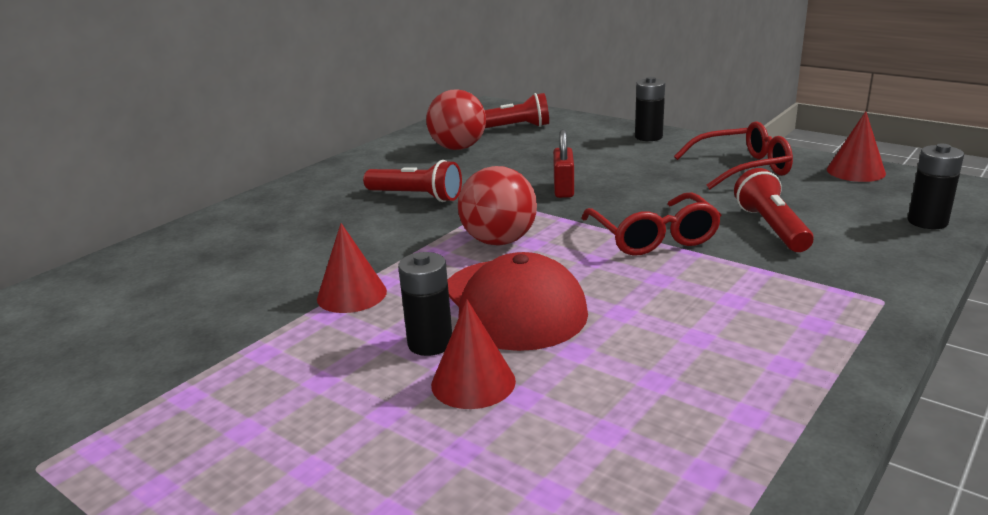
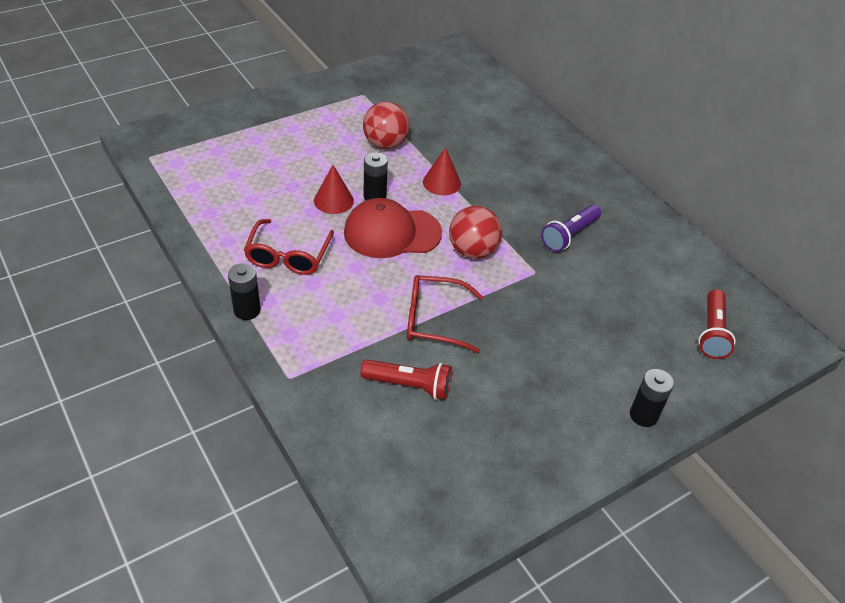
camera: 105 degrees right, 20 degrees up
(416, 196) = (569, 235): red flashlight -> purple flashlight
(458, 148) = (668, 283): red ball -> red ball (385, 144)
(563, 189) = (542, 310): red padlock -> none
(742, 168) = (528, 437): red glasses -> red glasses (288, 256)
(855, 171) = (478, 512): red cone -> none
(927, 222) = (360, 481): black battery -> black battery (247, 310)

